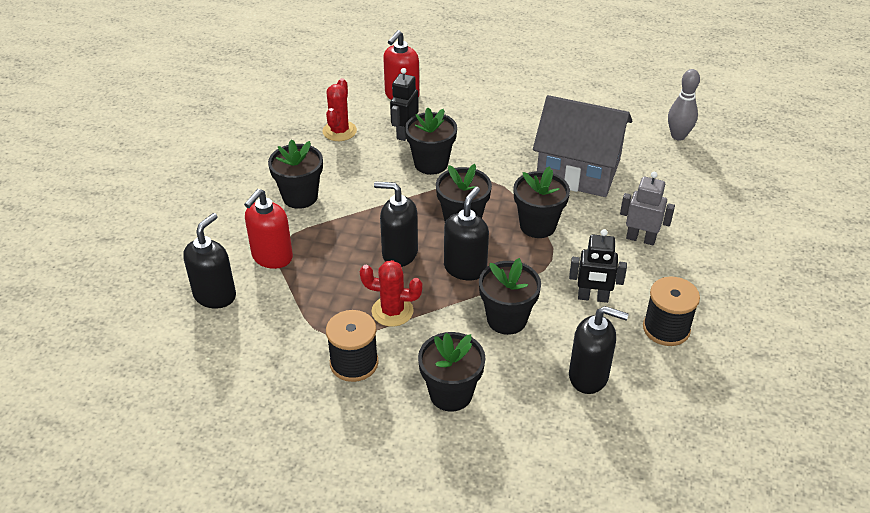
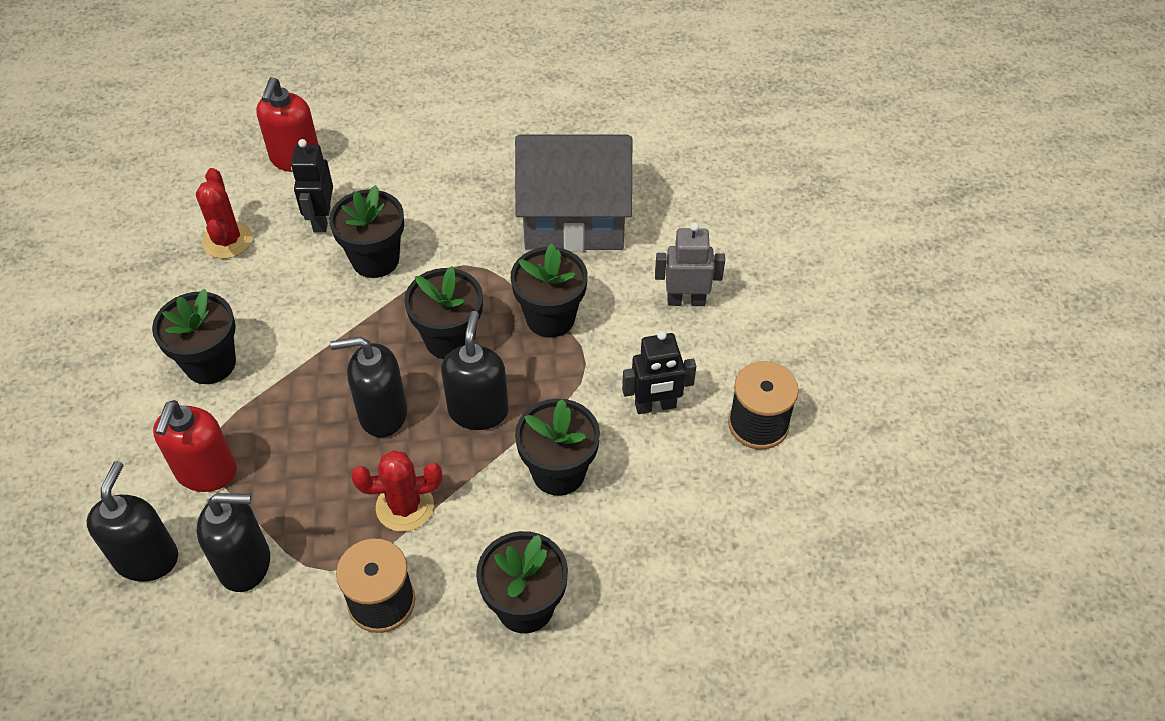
camera: 20 degrees left, 10 degrees up
(589, 376) = (688, 523): black soap dispenser -> black soap dispenser (245, 564)
(678, 136) = (682, 131): grey bowling pin -> none

